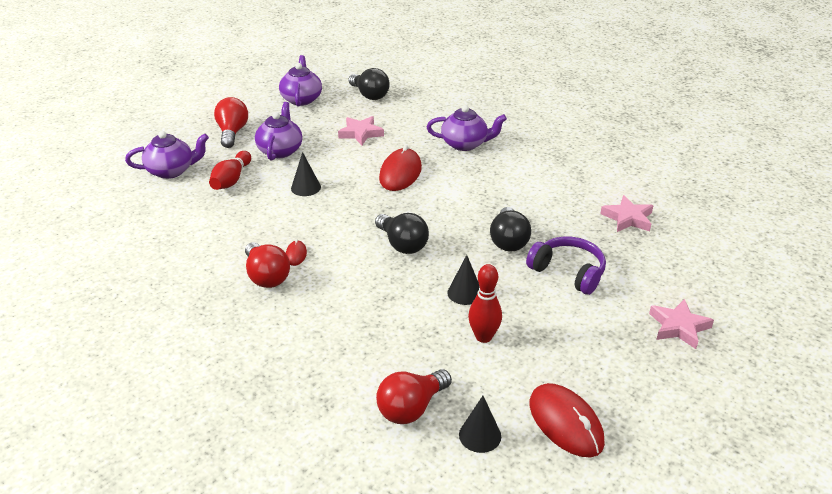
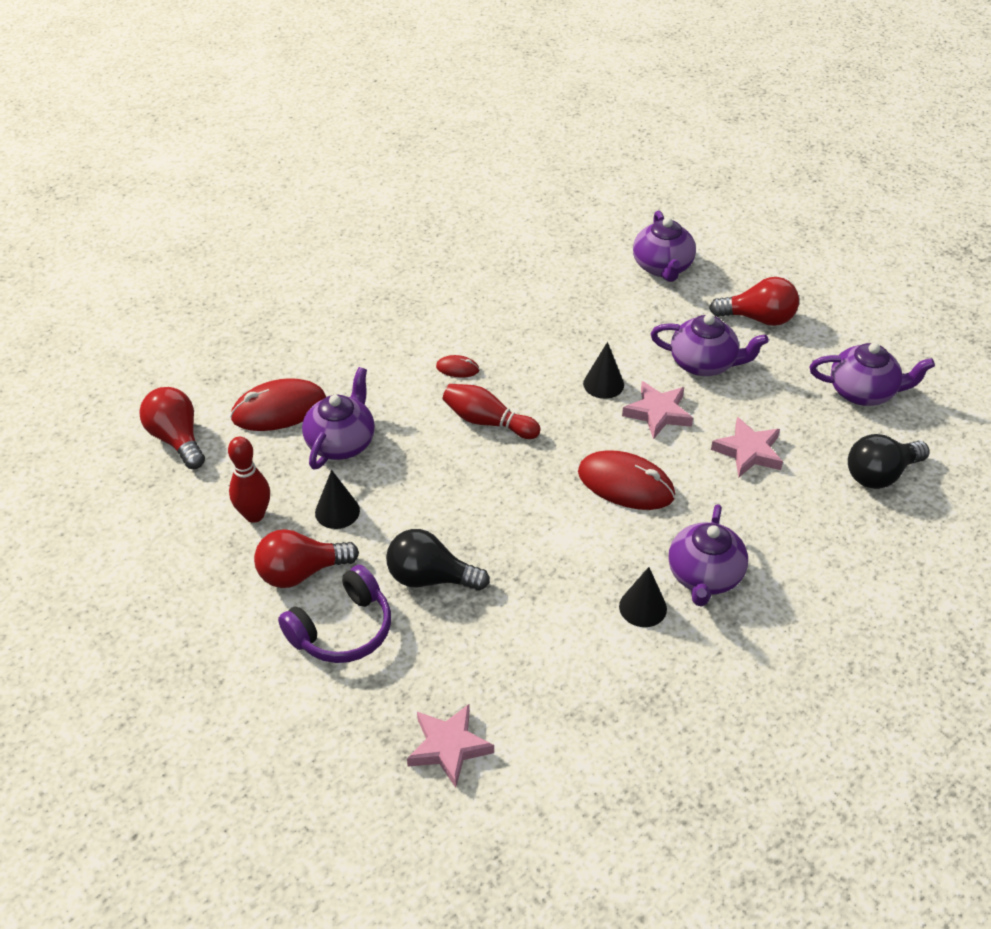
camera: 100 degrees right, 10 degrees up
(231, 180) = (633, 317): red bowling pin -> red bowling pin (487, 422)
(266, 276) = (423, 343): red light bulb -> red light bulb (301, 572)
(392, 303) = (341, 442): none -> purple teapot
(402, 244) = (452, 465): black light bulb -> none
(480, 435) = (117, 485): black cone -> black cone (643, 607)
(565, 423) = (99, 559): red mouse -> red mouse (279, 409)
(678, 327) = (192, 723): pink star -> pink star (658, 413)

